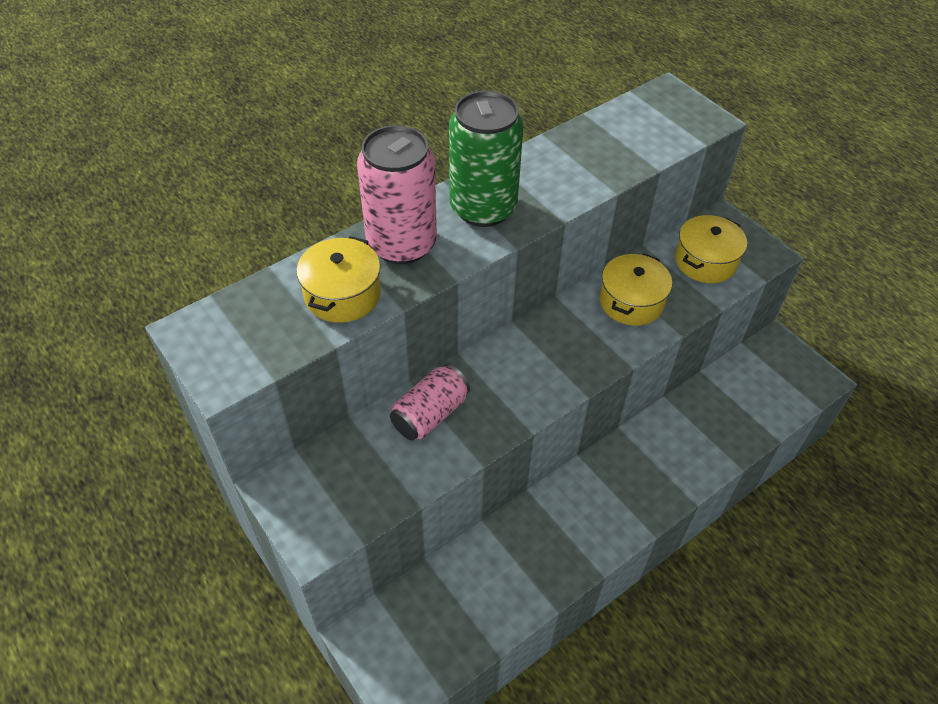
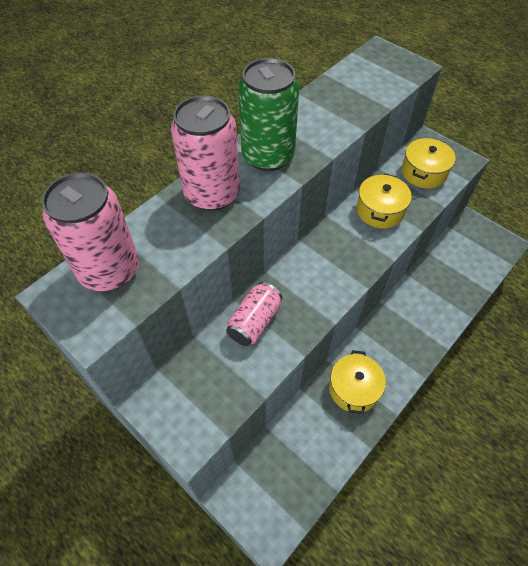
camera: 10 degrees left, 5 degrees up
(259, 314) = (109, 270): none -> pink can
(342, 294) = (174, 242): yellow pot -> yellow pot (354, 389)

